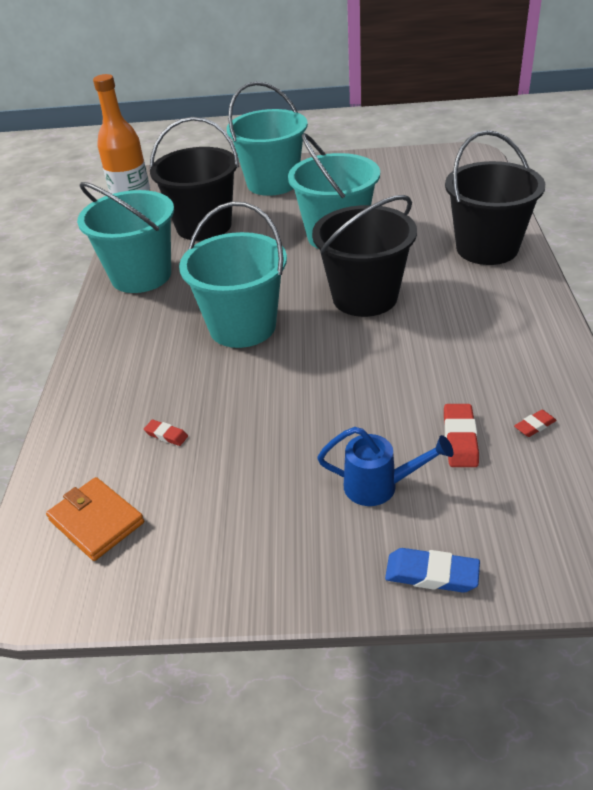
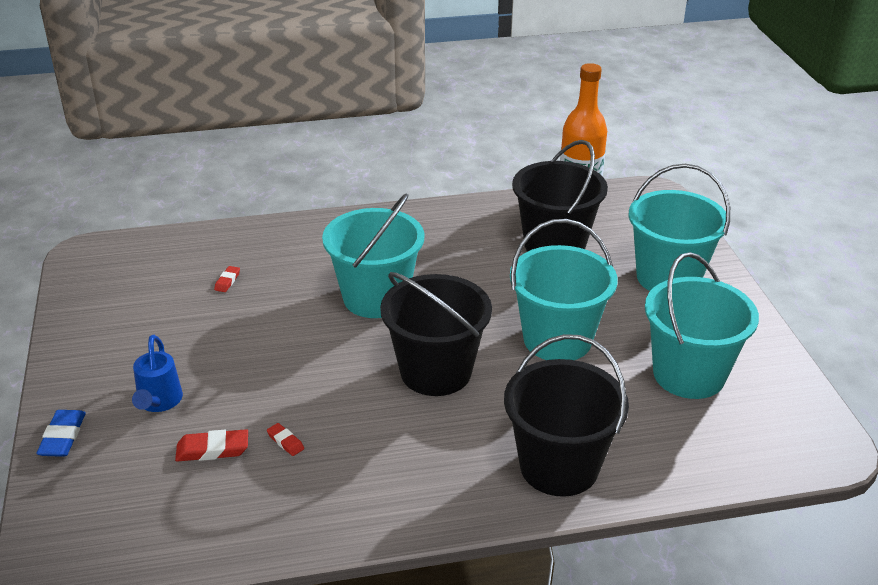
camera: 75 degrees right, 5 degrees down
(96, 521) = (140, 267): orange wallet -> none
(141, 276) = (452, 224): turquoise bucket -> turquoise bucket (688, 374)
(534, 426) = (228, 502): red eraser -> red eraser (285, 442)

